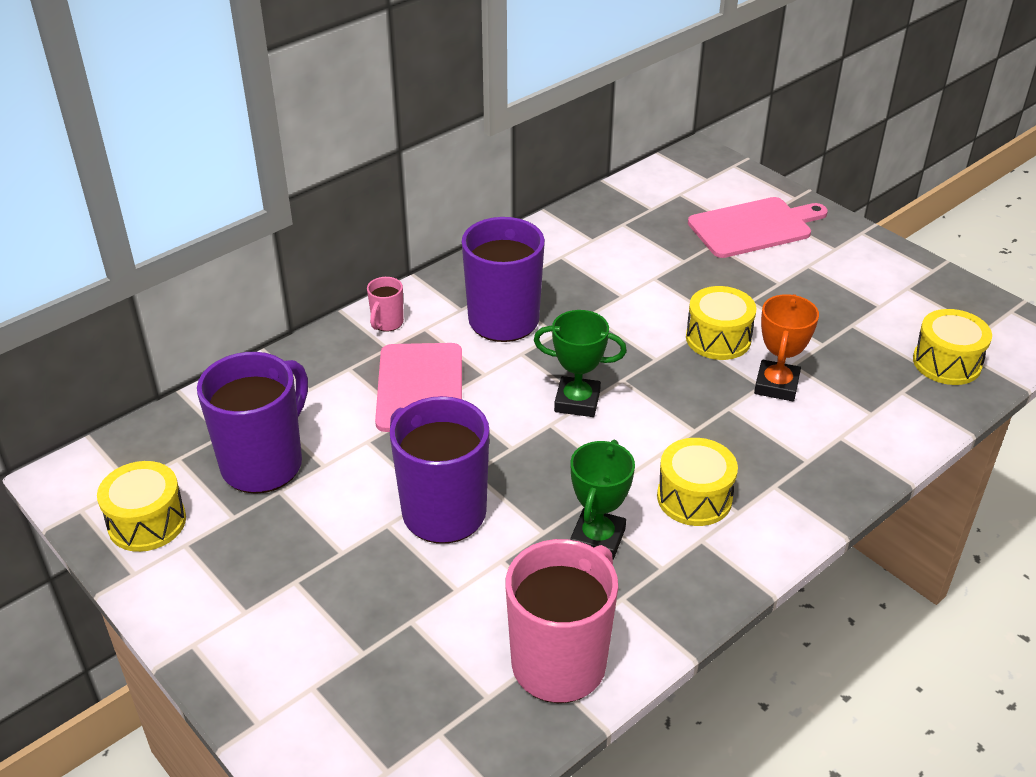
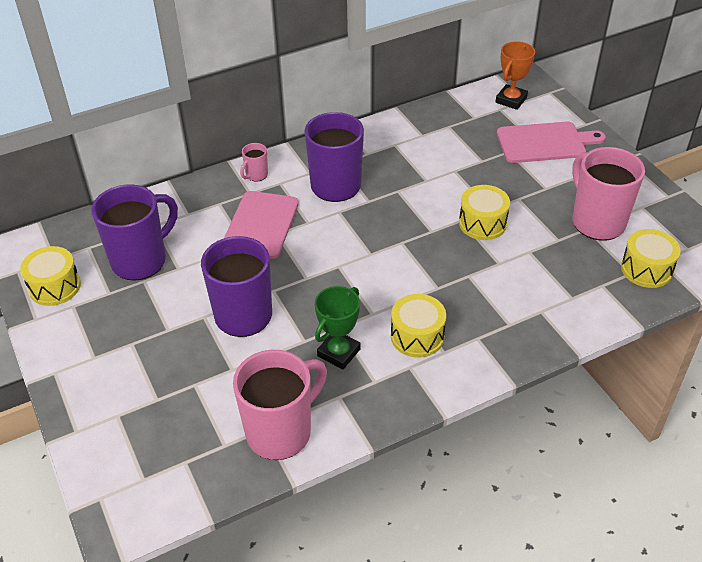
camera: 15 degrees right, 5 degrees up
(577, 401) = (363, 253): green trophy -> none
(776, 385) = (510, 265): orange trophy -> orange trophy (511, 100)
(861, 314) = (597, 221): none -> pink mug

